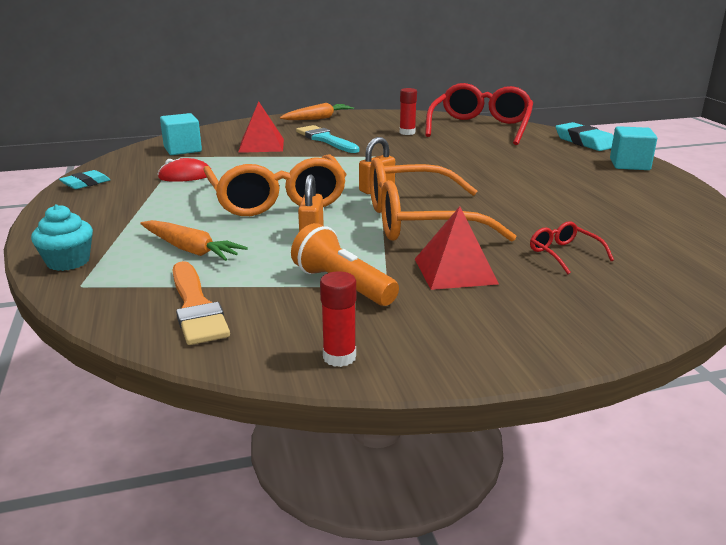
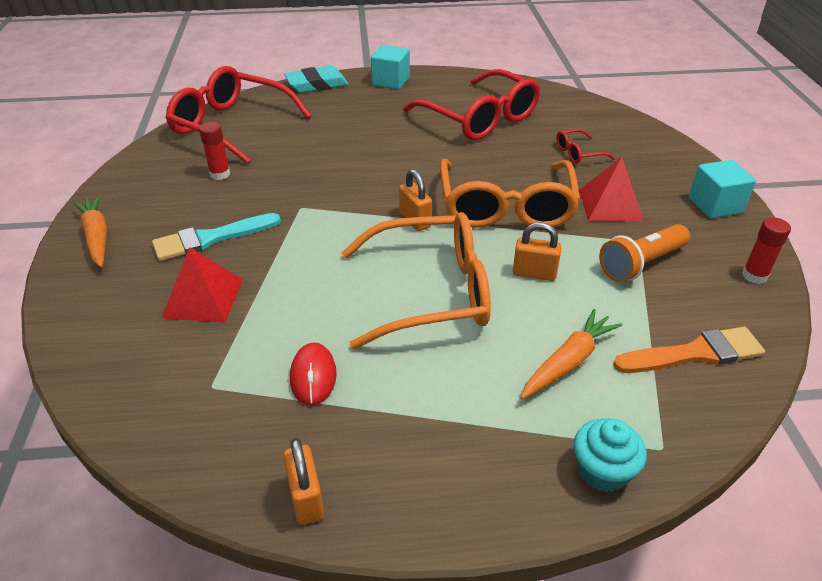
camera: 80 degrees left, 15 degrees up
(85, 183) = (306, 498): turquoise eraser -> orange padlock
(182, 149) = (176, 385): turquoise cube -> turquoise cube (715, 205)
(593, 204) = (480, 118): none -> red glasses

